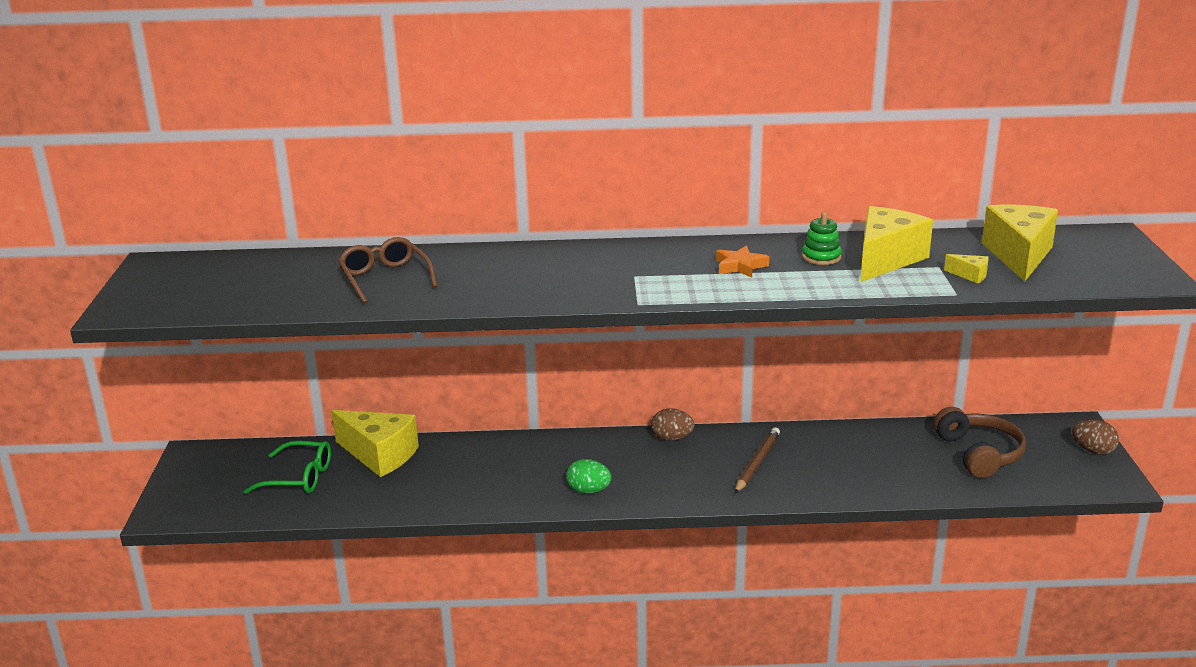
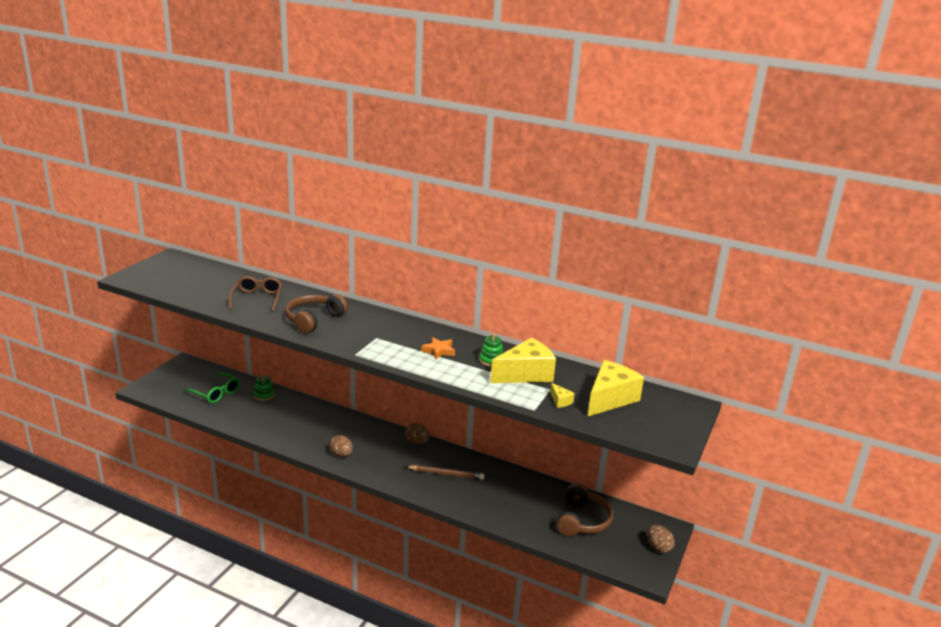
camera: 25 degrees right, 0 degrees up
(379, 455) = (264, 395): yellow cheese -> green stacking toy
(512, 280) = (313, 320): none -> brown headphones
(588, 491) = (341, 454): green egg -> brown egg
(757, 463) = (446, 474): brown pencil -> brown pencil turned 45 degrees clockwise

